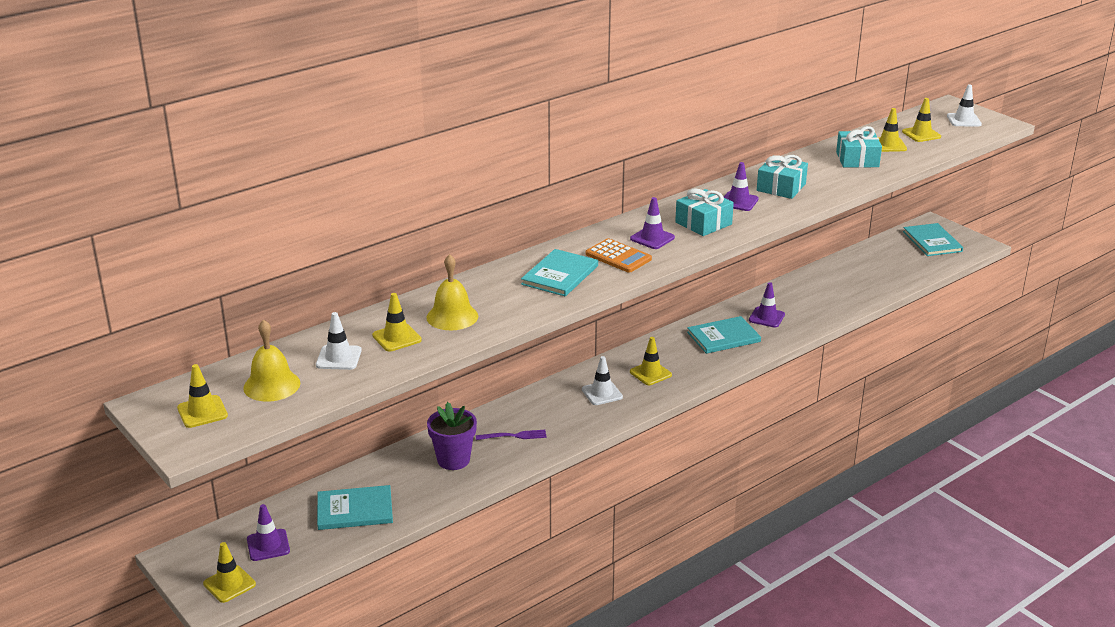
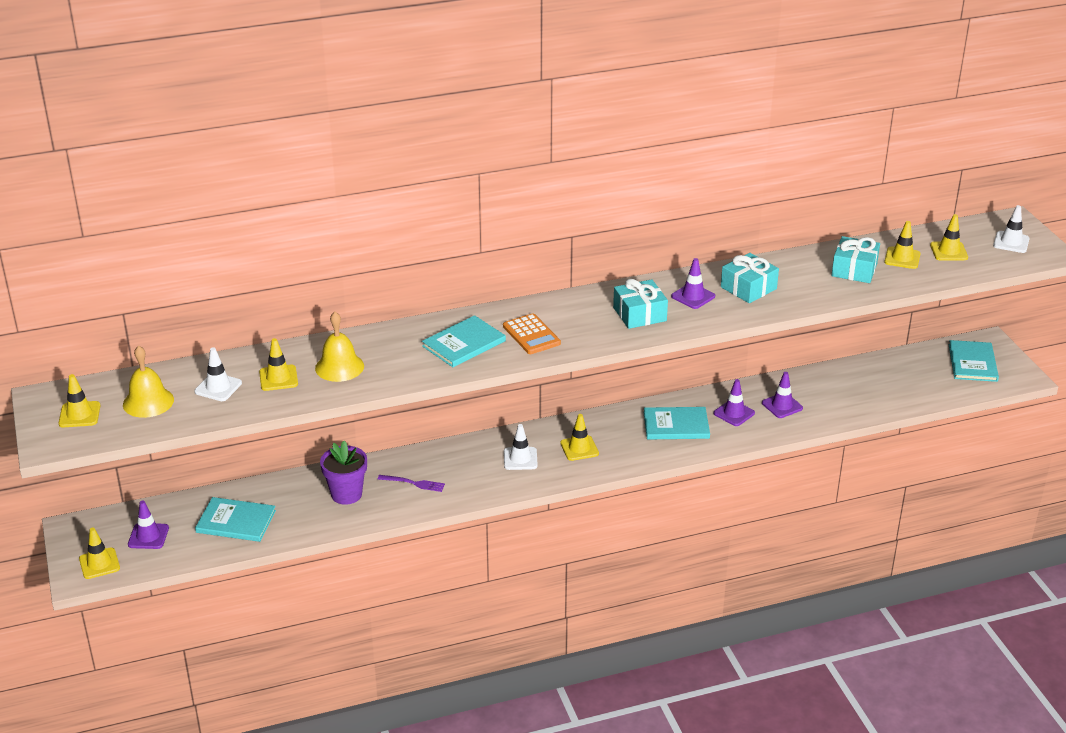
camera: 20 degrees right, 5 degrees up
(652, 238) = (578, 321): purple traffic cone -> purple traffic cone (782, 405)

